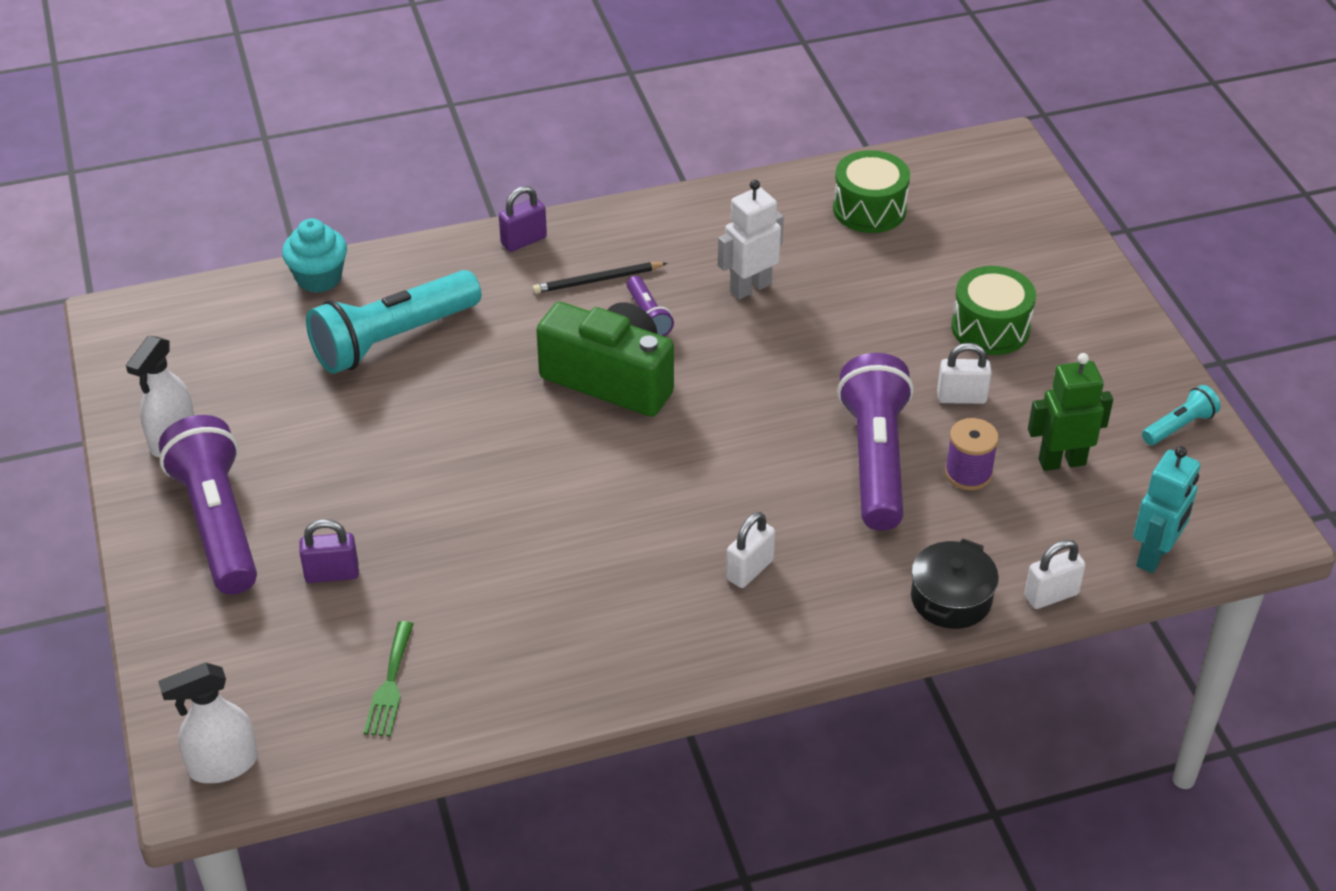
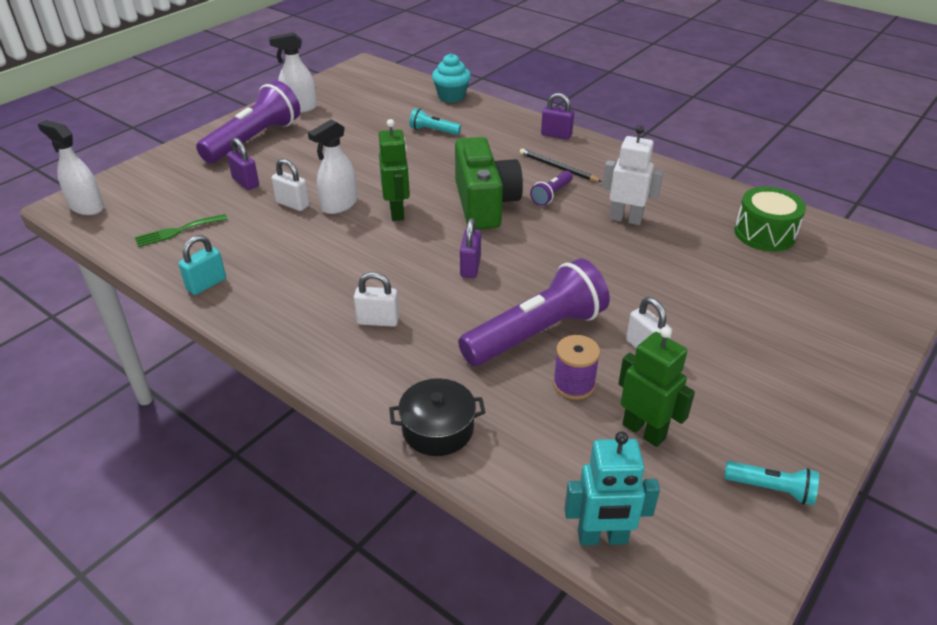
camera: 55 degrees right, 5 degrees down
(393, 339) = (433, 131): turquoise flashlight -> turquoise flashlight, size x0.46
(484, 506) = (339, 205): none -> white spray bottle
(543, 693) = (206, 284): none -> turquoise padlock
(553, 460) = (397, 212): none -> green robot
(722, 452) = (470, 267): none -> purple padlock
(990, 328) = (733, 333): green drum -> none
(1051, 595) = (493, 487): white padlock -> white padlock (292, 204)

